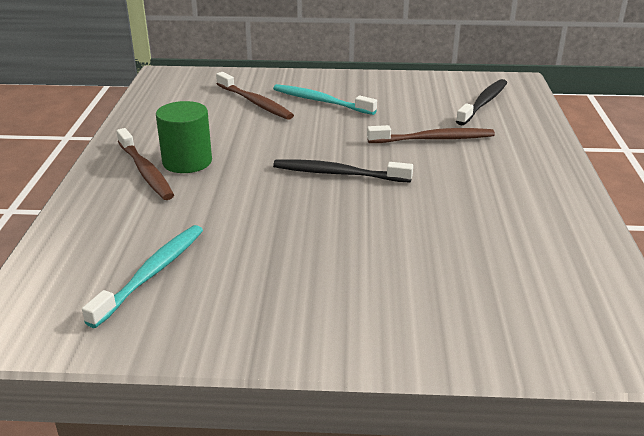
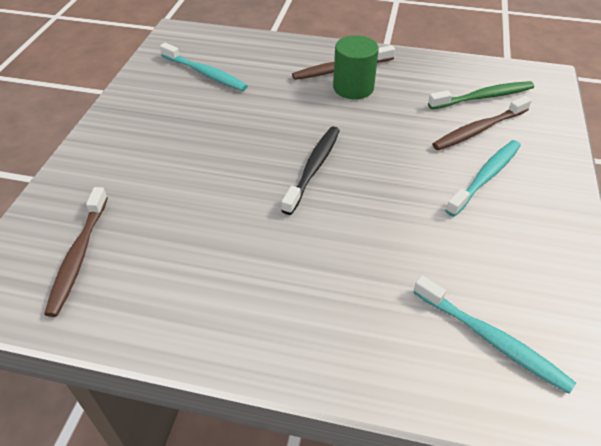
camera: 100 degrees right, 15 degrees up
(201, 100) = (483, 97): none -> green toothbrush
(433, 139) = (378, 254): brown toothbrush -> brown toothbrush (79, 256)
(483, 103) = (491, 339): black toothbrush -> turquoise toothbrush

